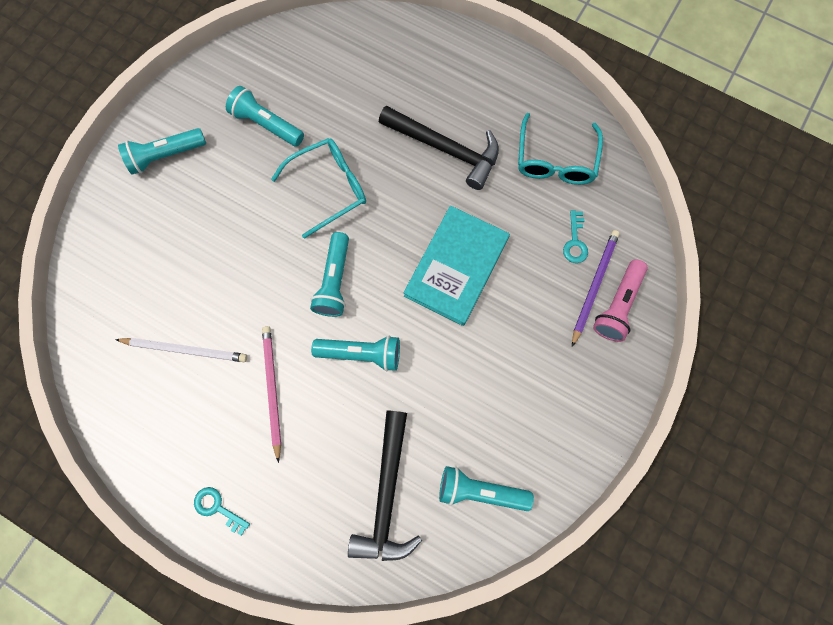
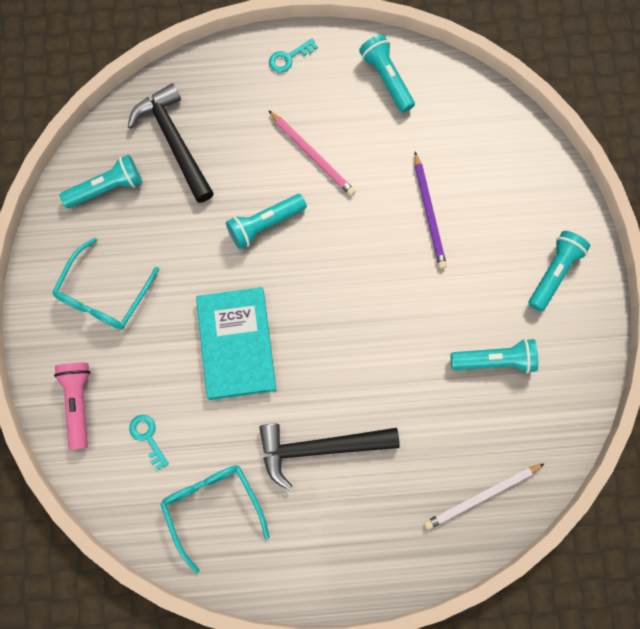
camera: 145 degrees right, 0 degrees up
(185, 350) = (401, 139): white pencil -> white pencil (481, 496)
(217, 508) = (289, 58): turquoise key -> turquoise key turned 150 degrees clockwise
(329, 188) = (394, 340): turquoise glasses -> turquoise glasses (103, 295)
(334, 281) = (328, 265): turquoise flashlight -> turquoise flashlight (387, 79)
(594, 286) = (108, 407): purple pencil -> purple pencil (429, 213)

